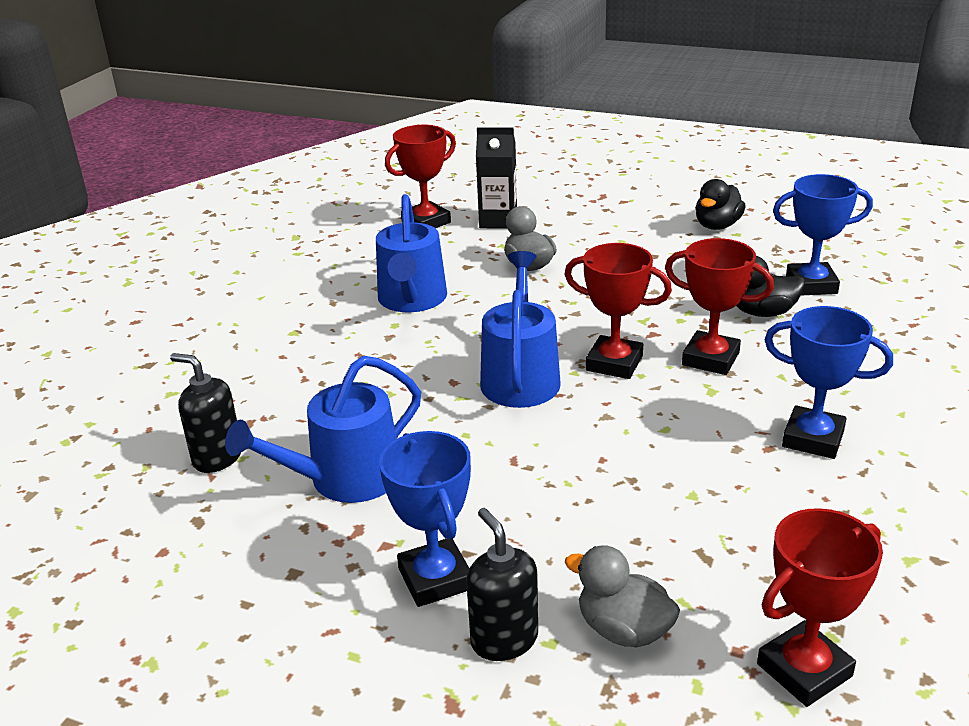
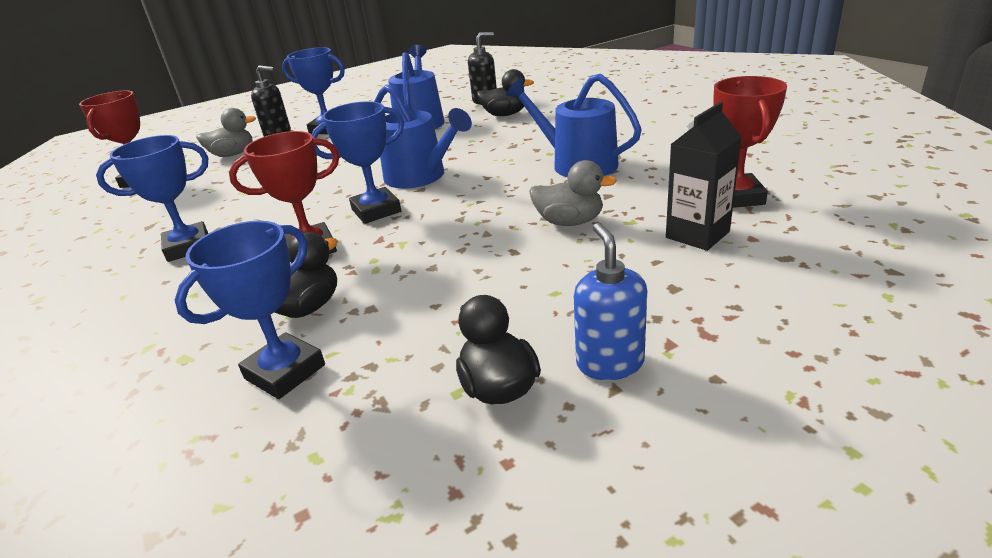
camera: 130 degrees right, 0 degrees up
(278, 408) = (505, 115): none -> black duck
(614, 363) = (376, 211): red trophy -> blue trophy
(658, 209) = (610, 363): none -> blue soap dispenser

